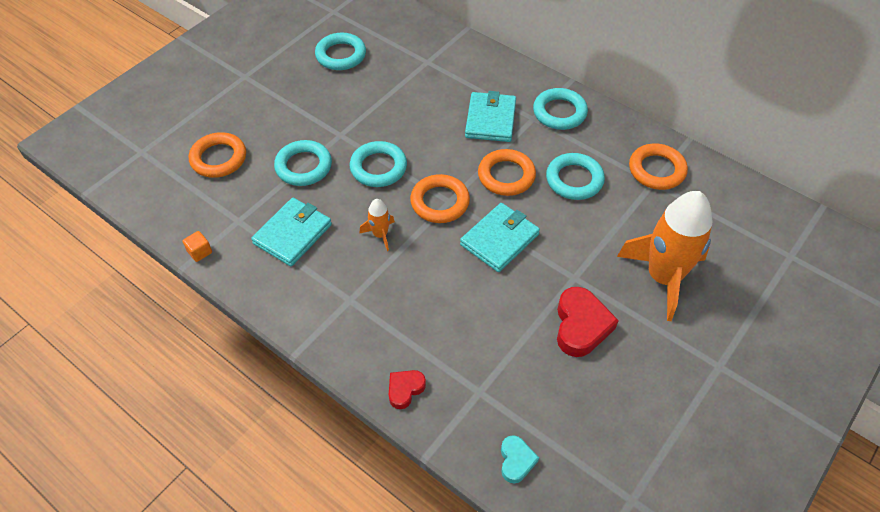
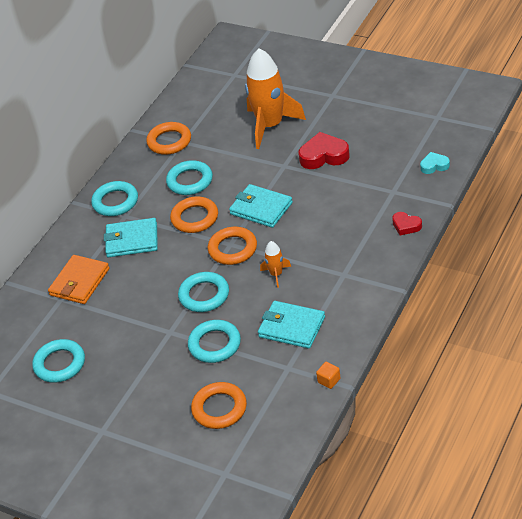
camera: 95 degrees left, 10 degrees down
(444, 76) = (79, 282): none -> orange wallet

